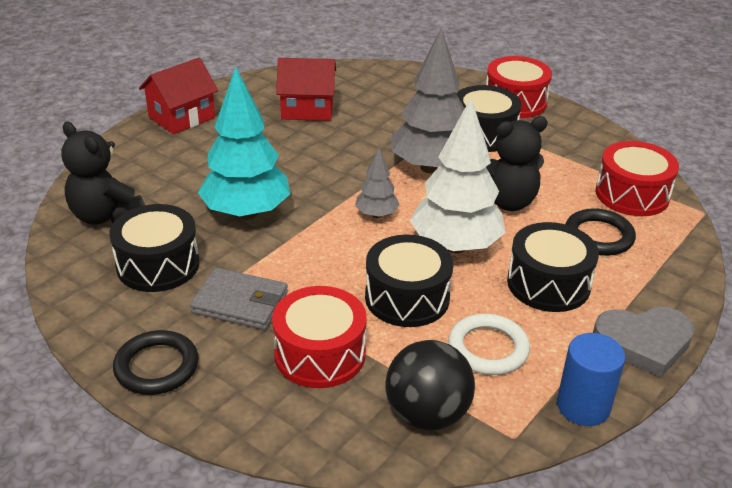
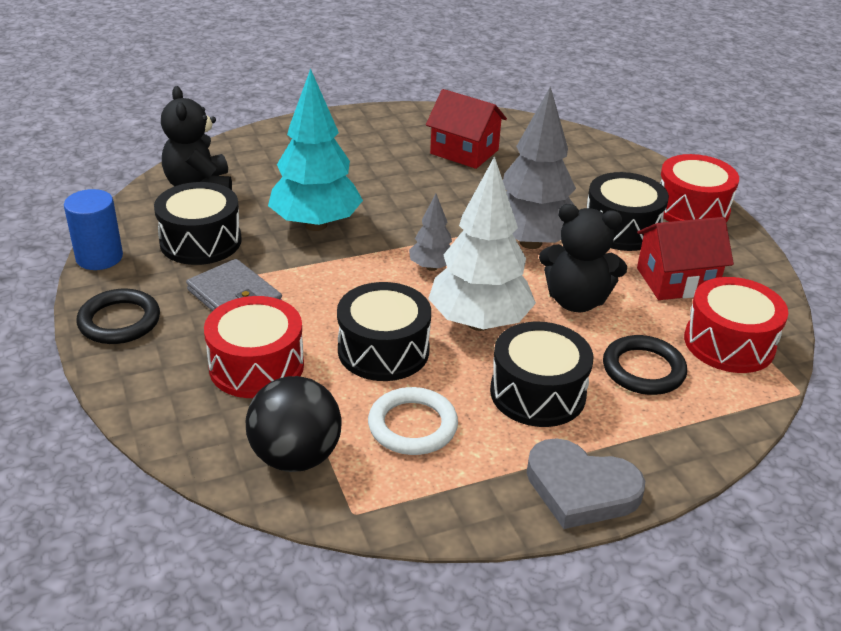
camera: 30 degrees right, 0 degrees up
(182, 117) = (342, 125): red house -> red house (676, 281)
(583, 406) = (451, 518): blue cylinder -> blue cylinder (99, 257)

